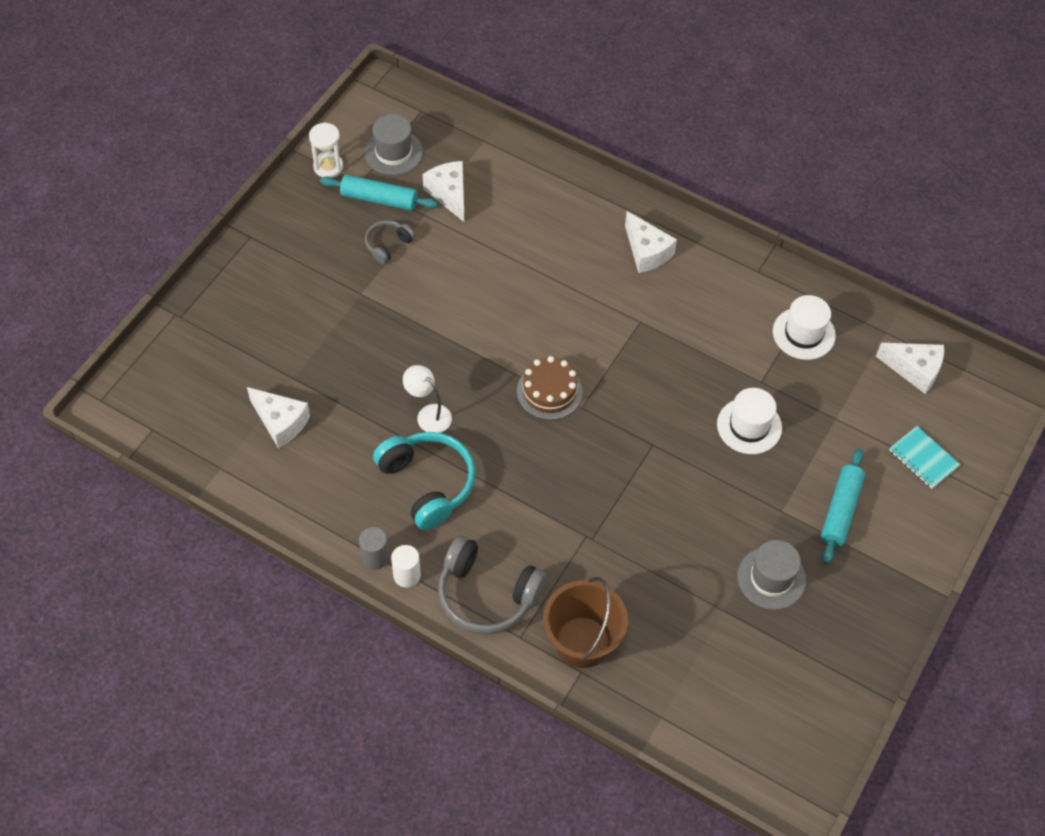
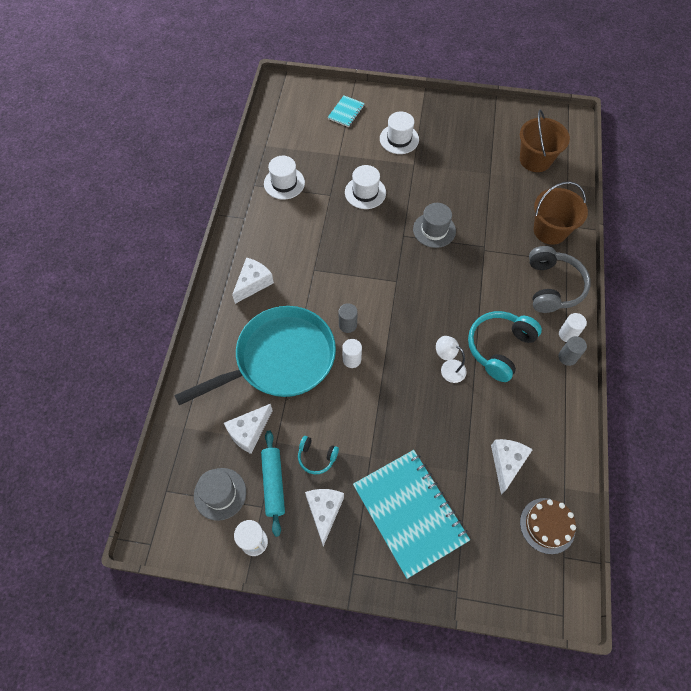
camera: 110 degrees left, 5 degrees up
(280, 307) = (410, 512): none -> turquoise notebook
(388, 245) = (316, 457): grey headphones -> turquoise headphones
(428, 414) = (448, 368): white lamp -> white lamp turned 105 degrees clockwise
(490, 318) = (351, 359): none -> white cylinder
(525, 247) = (280, 359): none -> turquoise pan
(540, 330) = (347, 325): none -> grey cylinder
(549, 391) = (394, 303): brown cake -> brown cake (547, 525)
(728, 692) = (535, 160): none -> brown bucket
(771, 578) = (458, 158): grey hat -> grey hat (434, 230)
(840, 510) = (399, 139): turquoise rolling pin -> white hat
(914, 370) = (287, 127): white cheese -> white cheese (324, 511)

